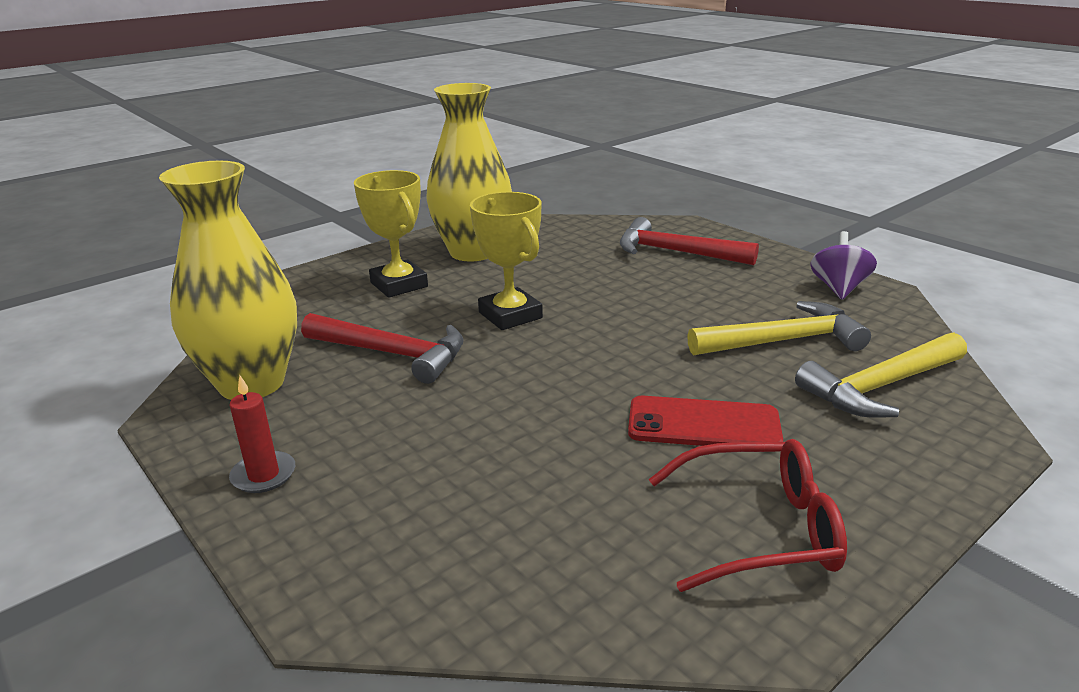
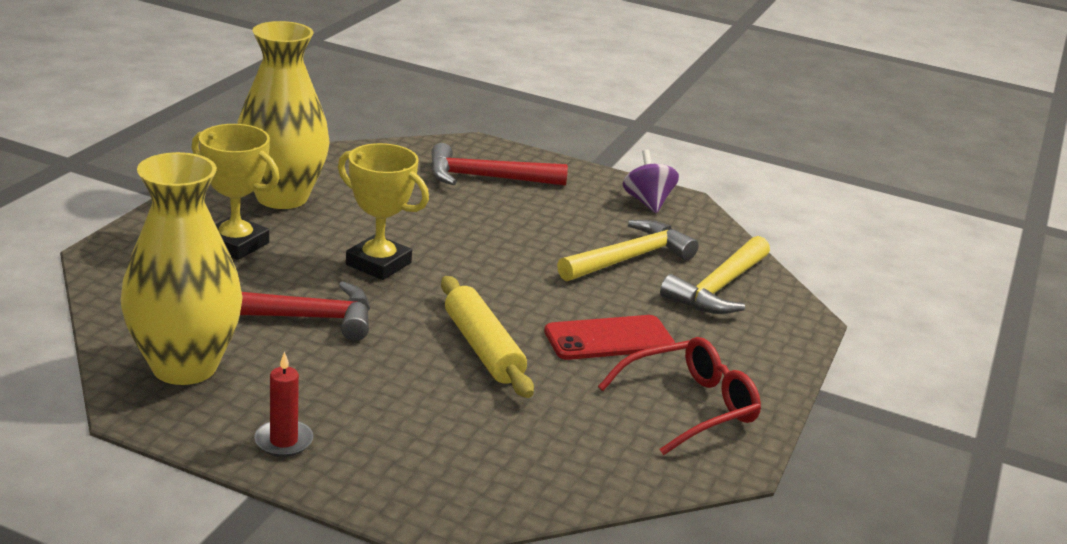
camera: 30 degrees left, 0 degrees up
(549, 412) = (483, 348): none -> yellow rolling pin

